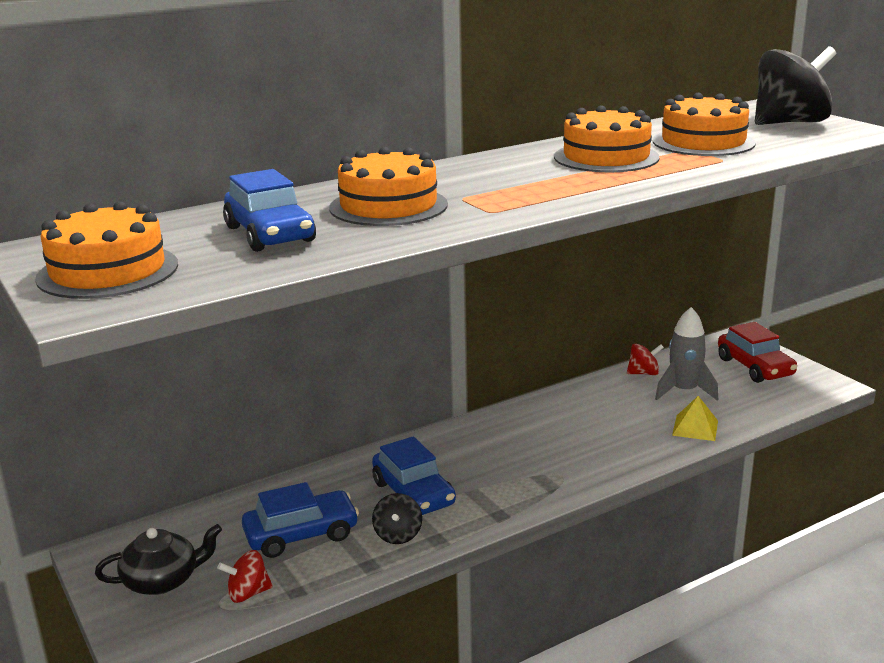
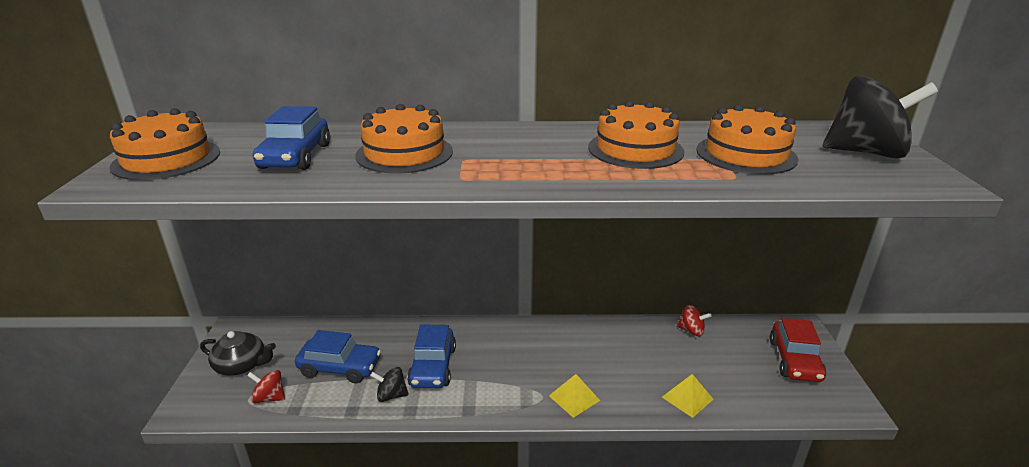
camera: 30 degrees right, 5 degrees up
(398, 535) = (391, 395): black spinning top -> black spinning top turned 60 degrees clockwise
(593, 465) = (574, 398): none -> yellow pyramid
(684, 391) = (710, 360): grey rocket -> none

